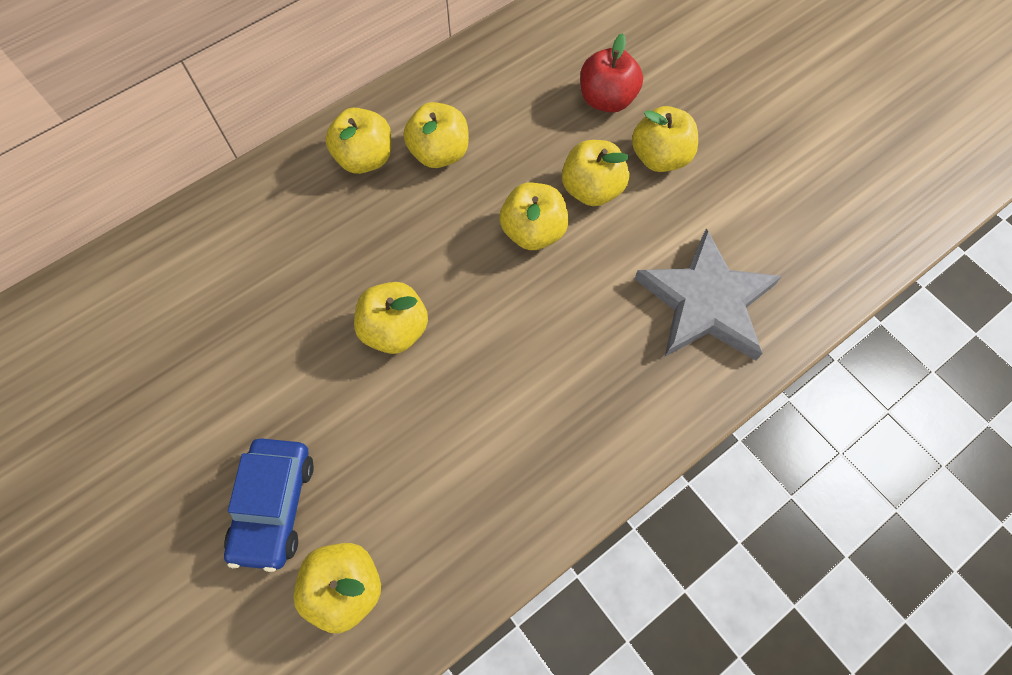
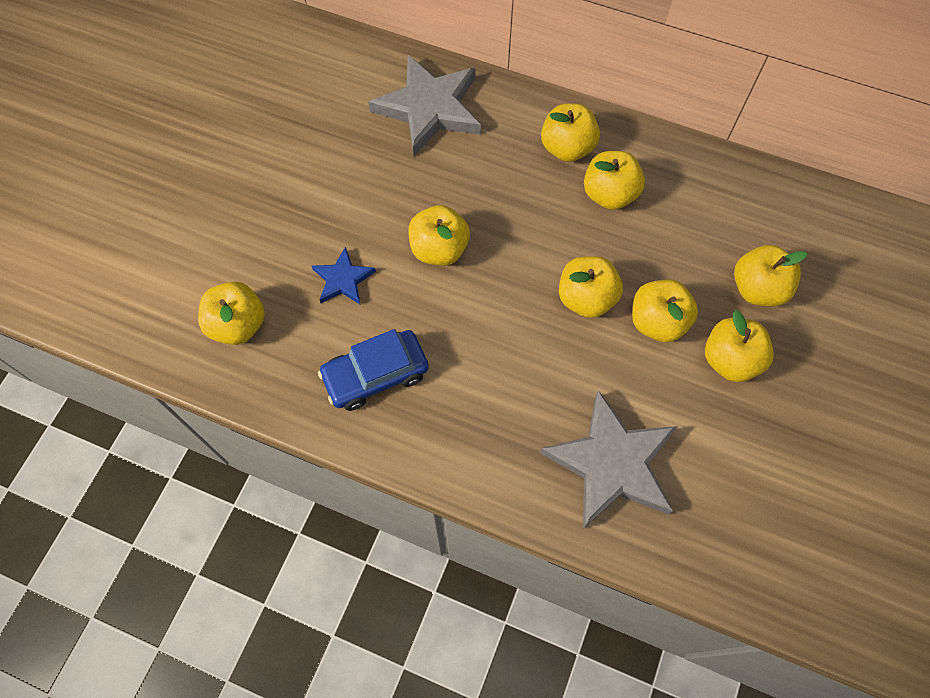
camera: 60 degrees right, 0 degrees up
(223, 251) = (429, 108): none -> grey star
(274, 506) = (269, 250): blue car -> blue car (375, 375)
(365, 443) = (343, 279): none -> blue star
(606, 100) = (757, 289): red apple -> yellow apple

